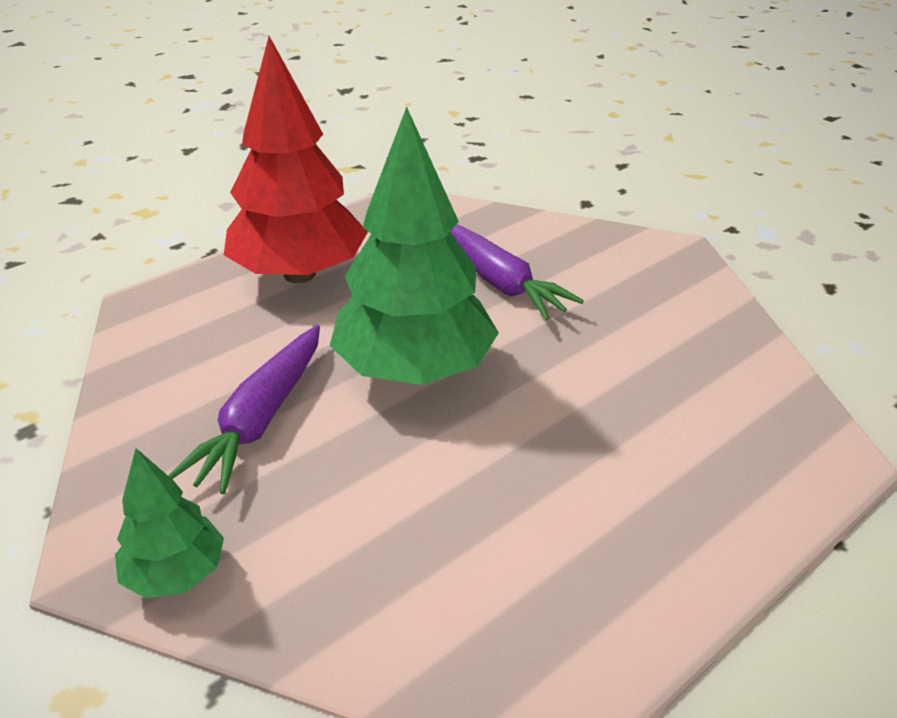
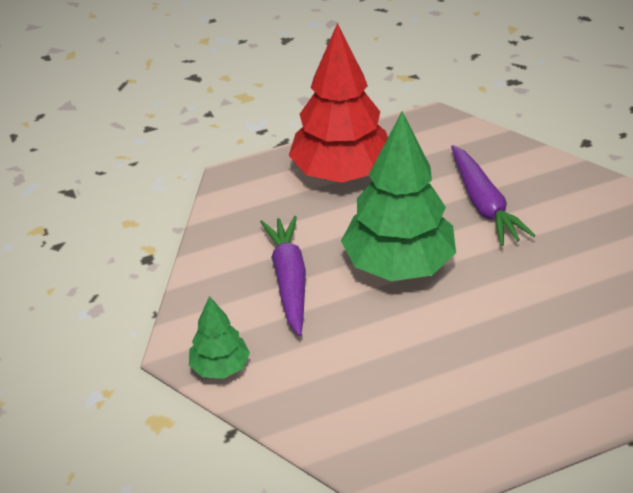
camera: 20 degrees right, 5 degrees up
(261, 418) = (289, 280): purple carrot -> purple carrot turned 135 degrees clockwise

